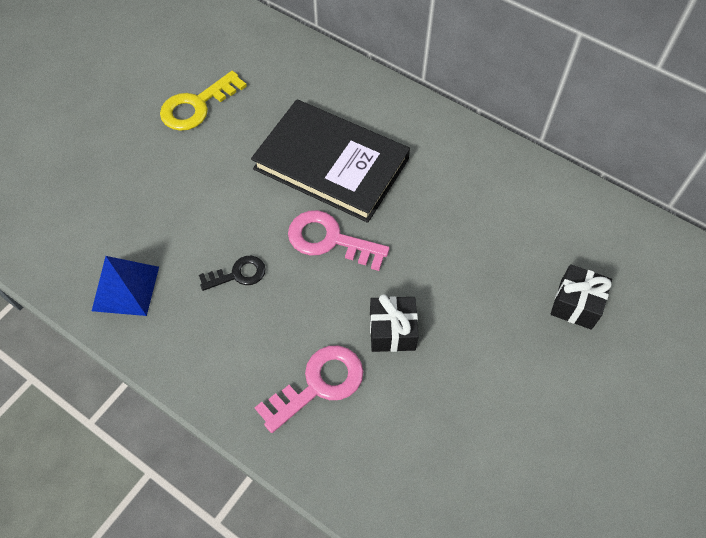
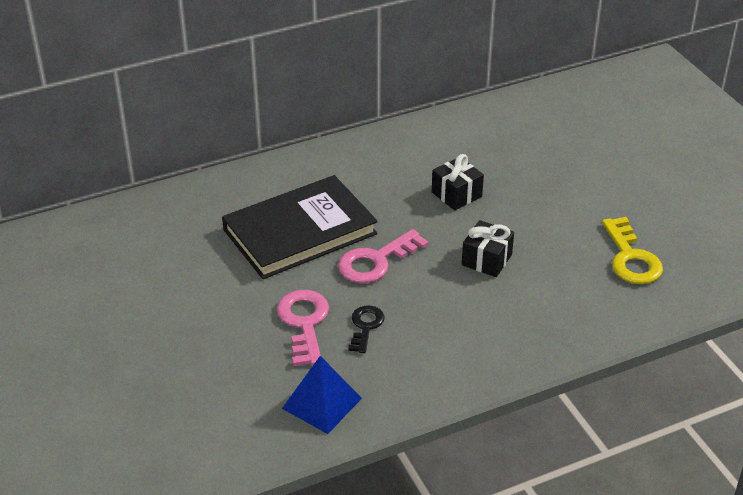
camera: 60 degrees left, 20 degrees down
(197, 106) = (153, 290): yellow key -> yellow key (631, 258)
(319, 384) = (504, 316): pink key -> pink key (304, 323)
(576, 304) = (532, 163): black gift -> black gift (456, 194)

